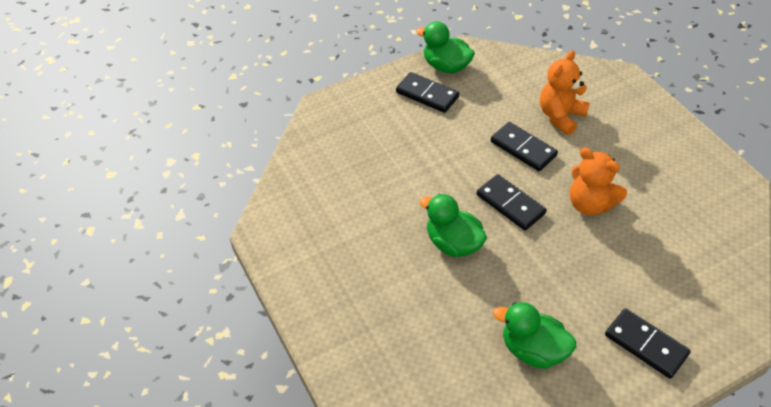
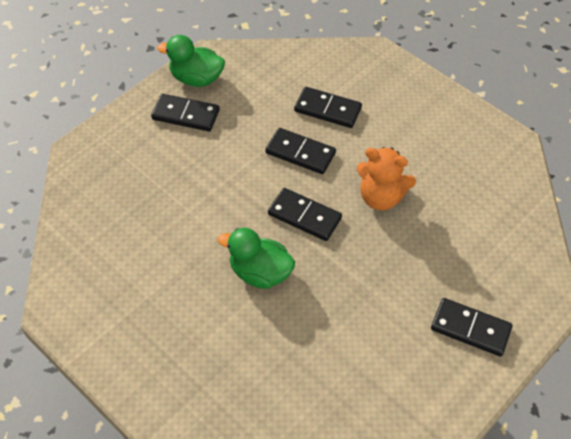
camera: 20 degrees left, 5 degrees up
(533, 350) = (368, 363): green duck -> none
(560, 116) = (327, 109): orange teddy bear -> black domino

